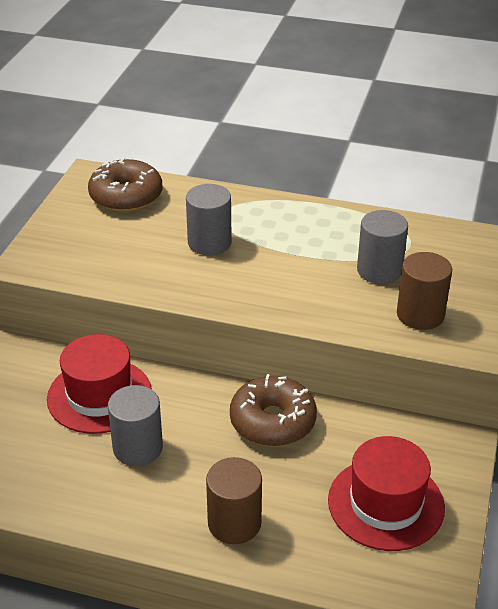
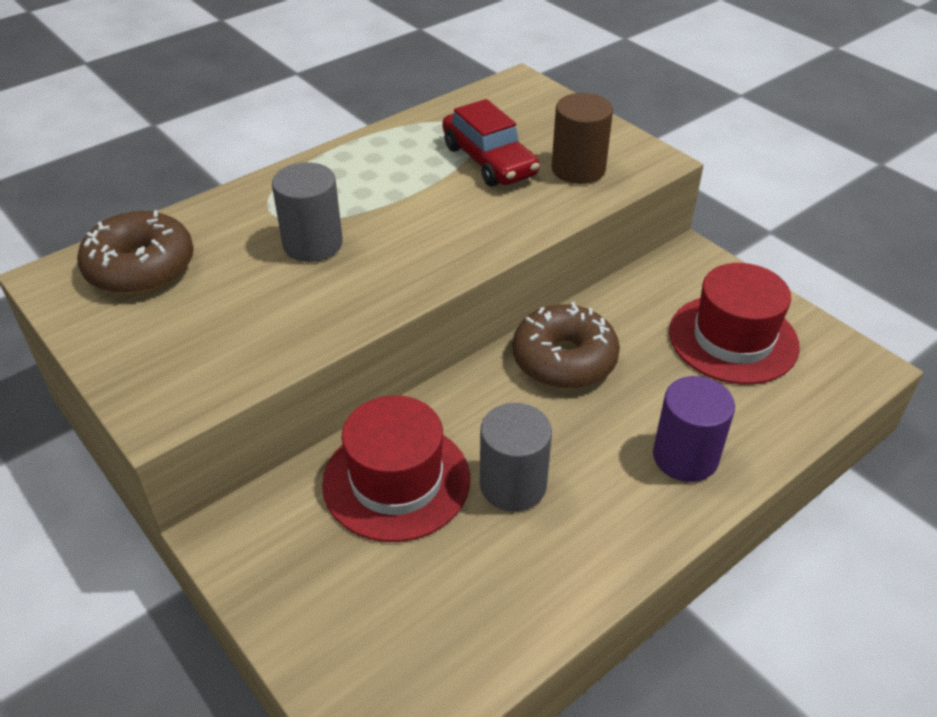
camera: 55 degrees left, 5 degrees up
(234, 523) = (685, 457): brown cylinder -> purple cylinder
(379, 270) = (489, 161): grey cylinder -> red car

